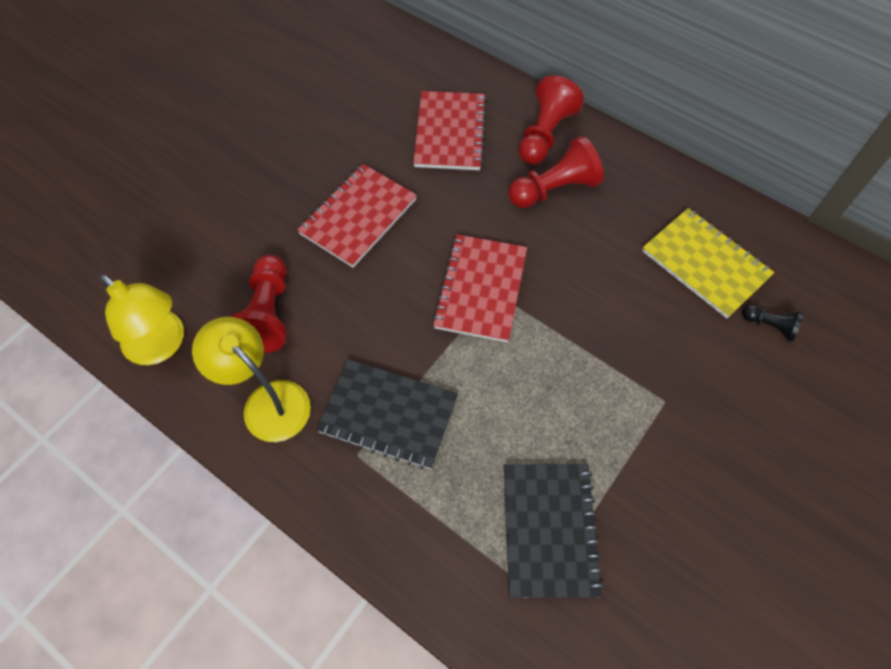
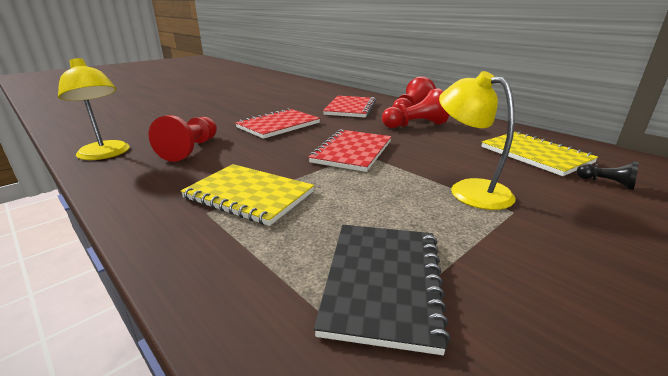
camera: 10 degrees right, 35 degrees down
(267, 401) = (155, 181): yellow lamp -> yellow lamp (469, 190)
(388, 415) = (249, 195): black notebook -> yellow notebook

